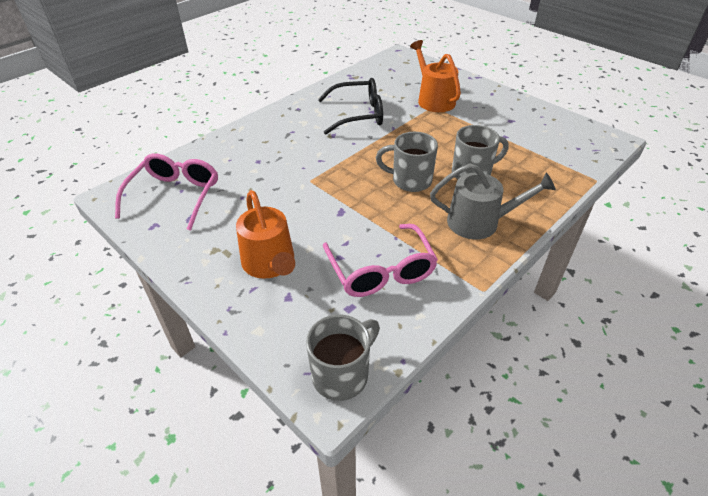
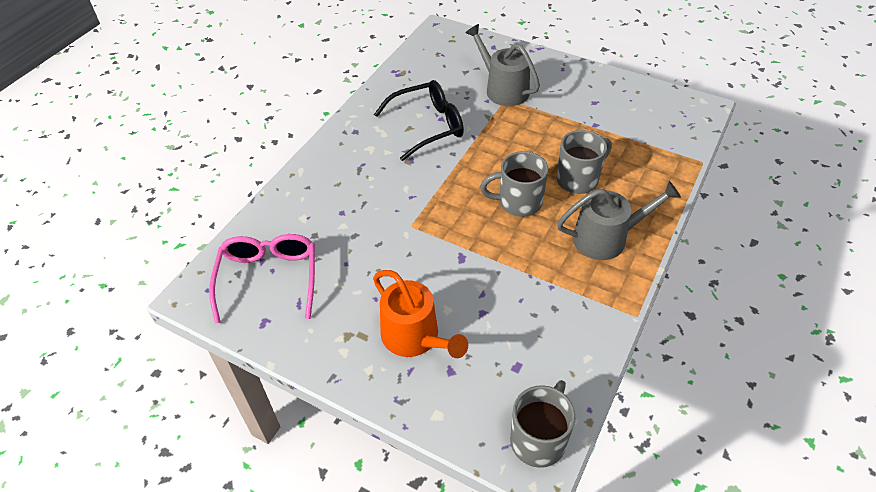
camera: 15 degrees left, 5 degrees up
(381, 271) = (531, 318): pink glasses -> none
(433, 99) = (503, 89): orange watering can -> grey watering can

